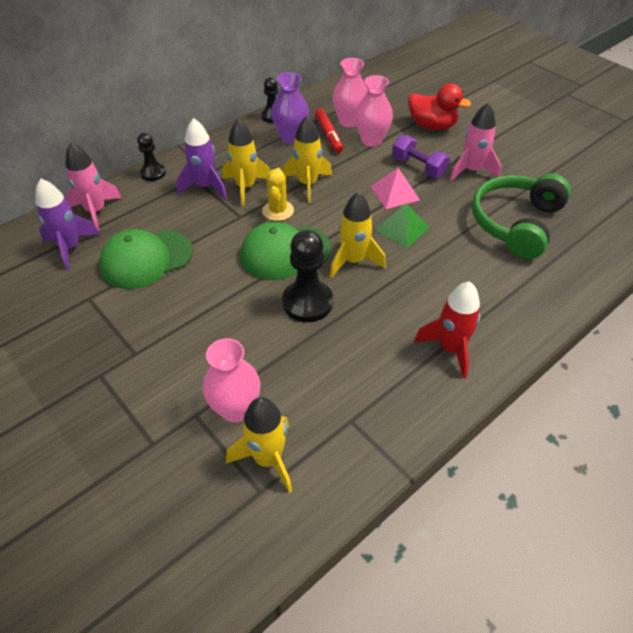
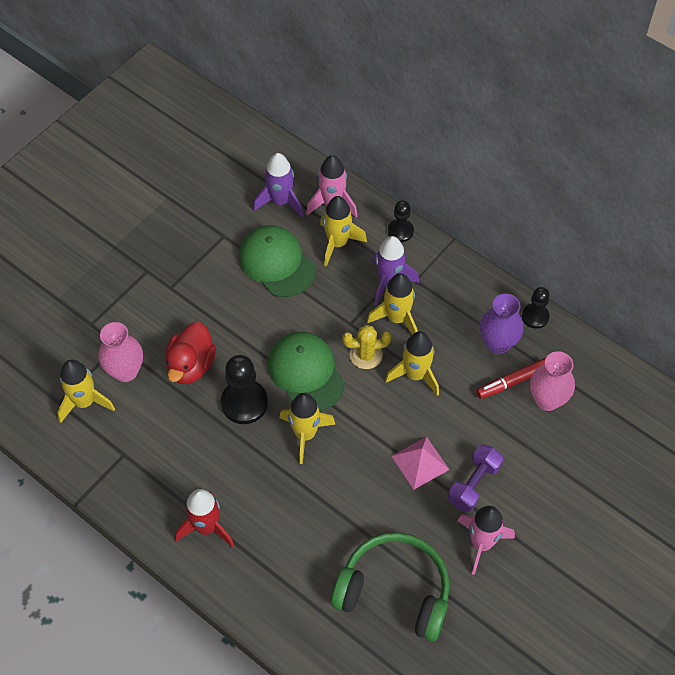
camera: 80 degrees right, 10 degrees up
(145, 213) = (337, 243): none -> yellow rocket
(371, 140) = (514, 429): pink vase -> none
(402, 228) = (362, 474): green pyramid -> none
(432, 126) = (565, 495): red duck -> red duck (191, 365)

